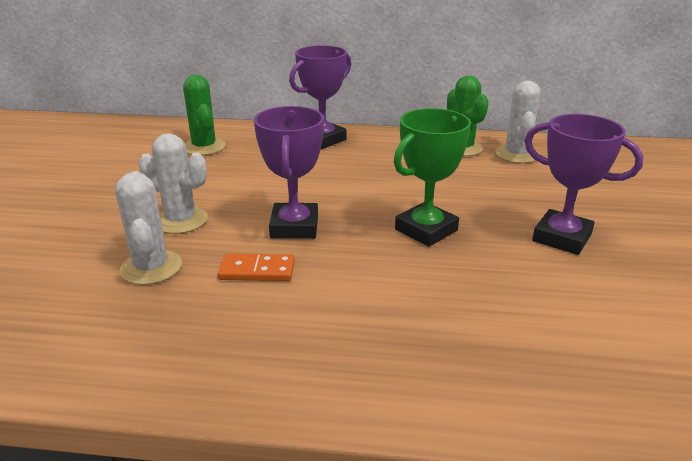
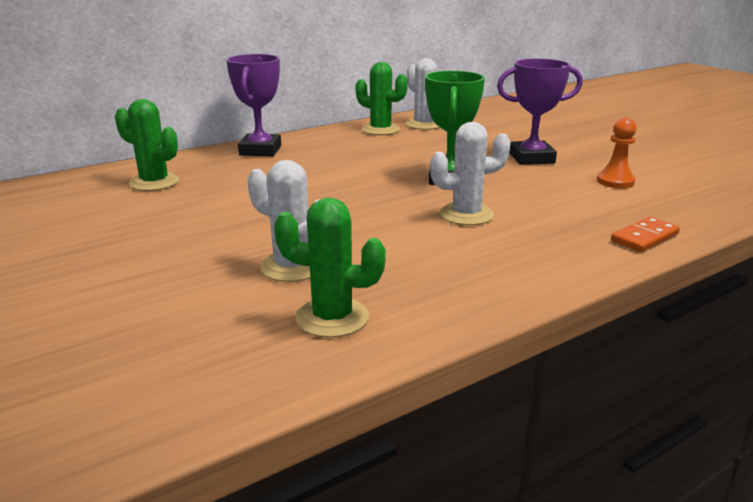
camera: 40 degrees left, 5 degrees down
(92, 331) = (332, 318): none -> green cactus
(181, 220) = (249, 233): white cactus -> white cactus (466, 215)
(257, 271) = (382, 237): orange domino -> orange domino (644, 237)
(294, 227) = (355, 206): purple trophy -> none
(611, 311) = (615, 181): none -> orange pawn

